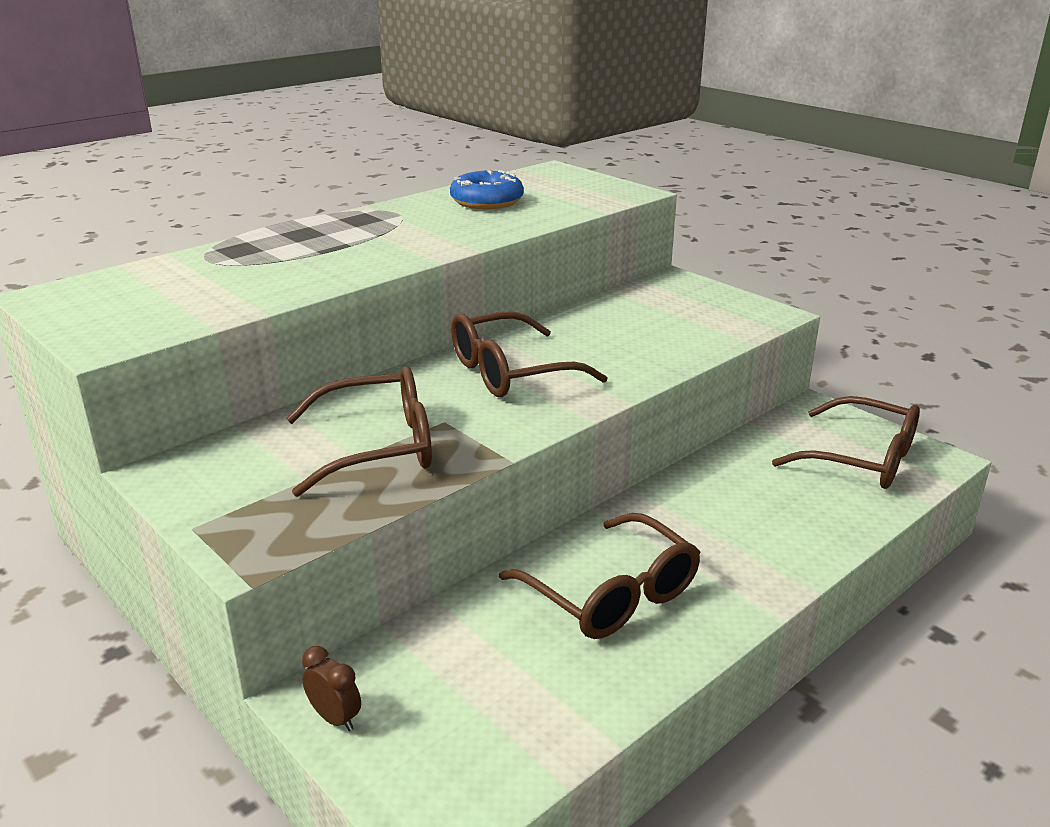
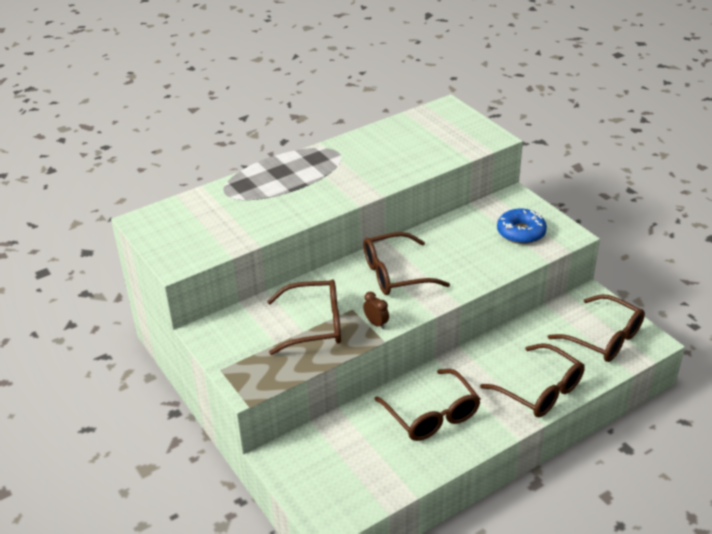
camera: 10 degrees right, 10 degrees up
(335, 718) = (285, 468): brown clock -> brown clock (376, 323)
(487, 201) = (396, 143): blue donut -> blue donut (521, 232)
(791, 540) = (540, 390): none -> brown glasses

